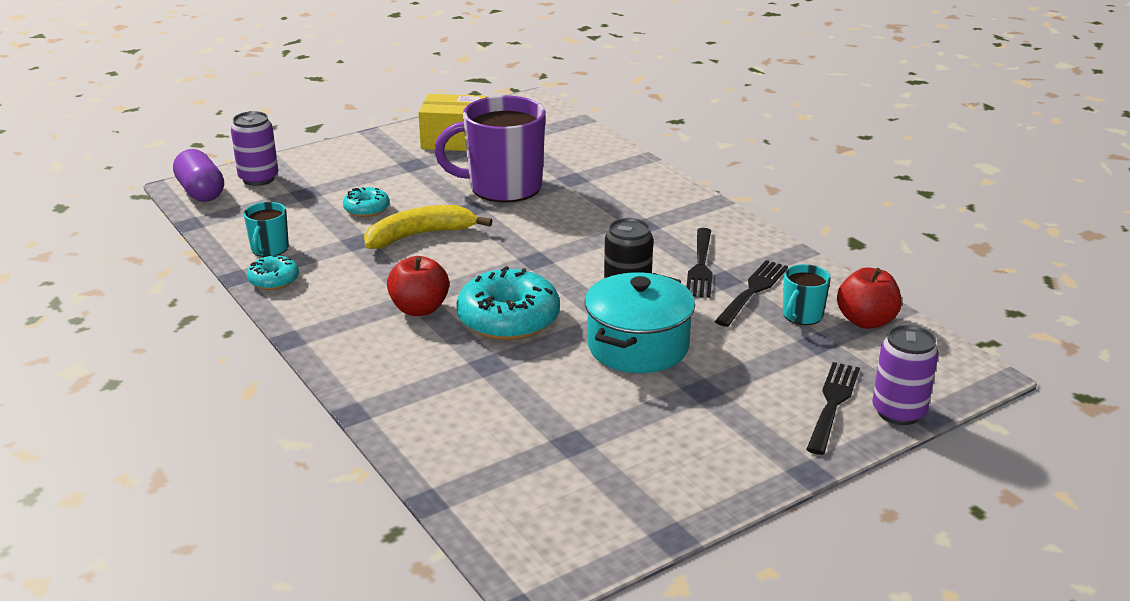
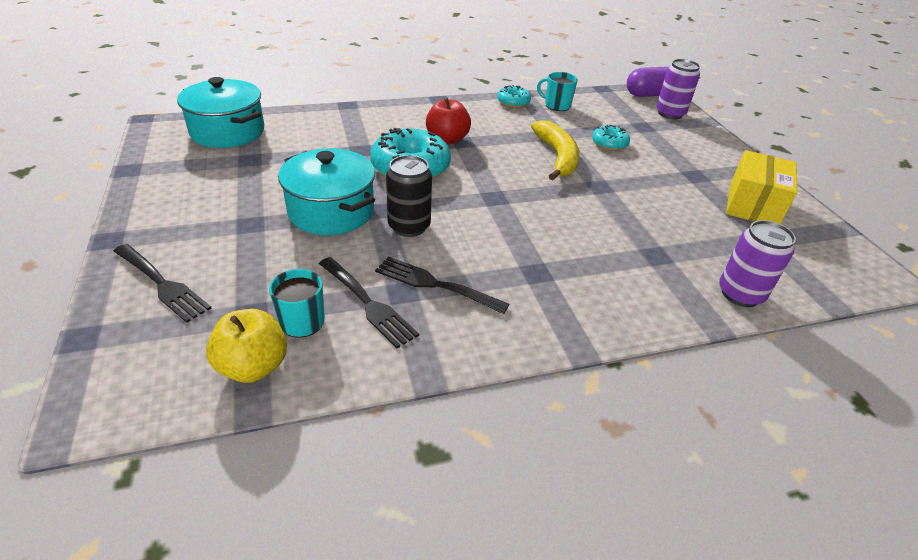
camera: 105 degrees right, 10 degrees up
(503, 187) = (641, 210): purple mug -> none
(510, 493) = (228, 132): none -> turquoise pot
(866, 321) = (253, 366): red apple -> yellow apple
(898, 412) = (108, 320): purple can -> purple can (740, 294)

